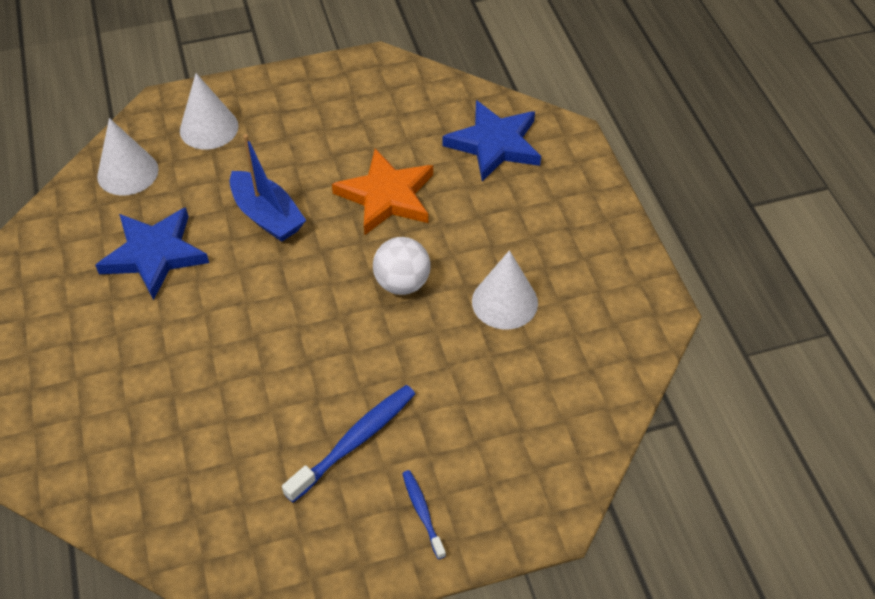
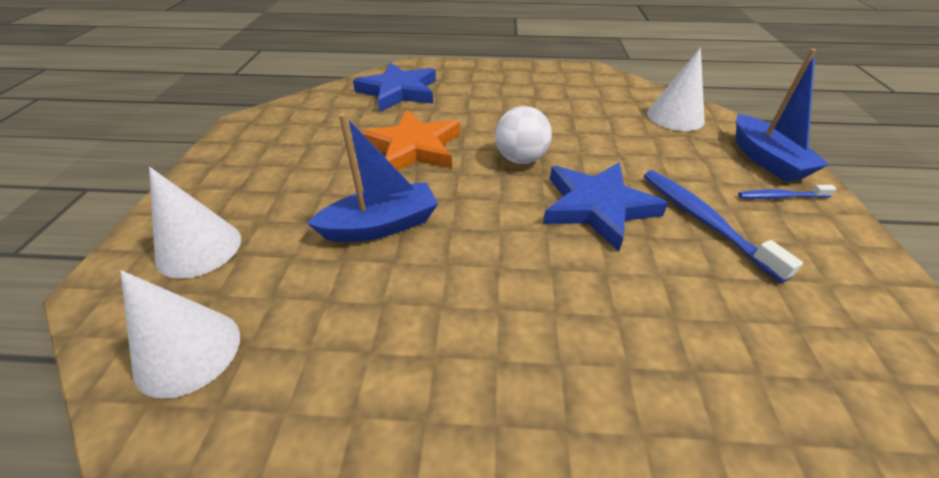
camera: 70 degrees left, 10 degrees down
(154, 255) = (371, 345): blue star -> blue star (597, 207)
(498, 507) = (766, 159): none -> blue boat
(504, 302) = (562, 118): white cone -> white cone (675, 117)

